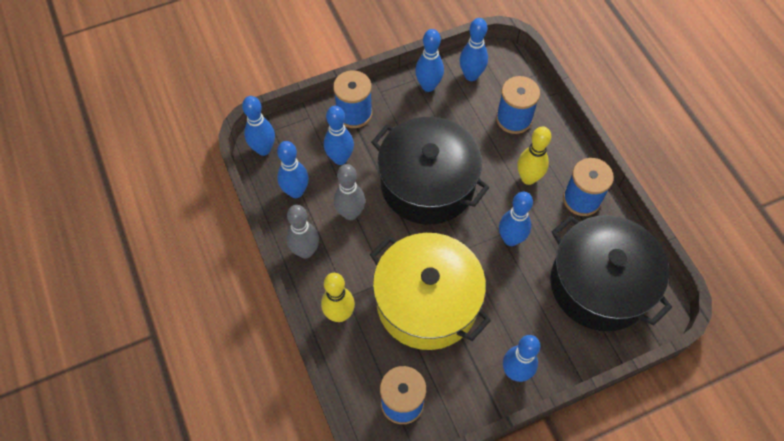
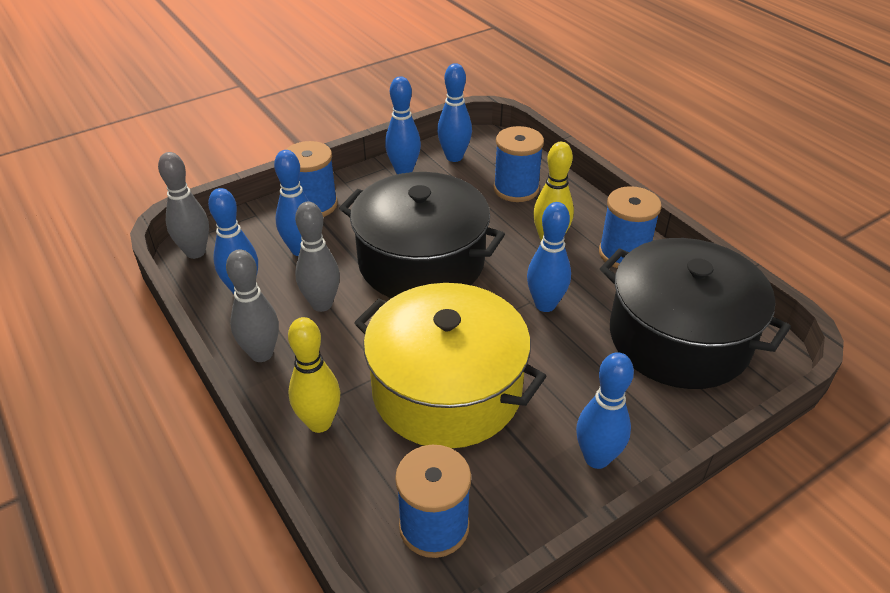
camera: 10 degrees left, 20 degrees down
(263, 149) = (195, 252): blue bowling pin -> grey bowling pin

